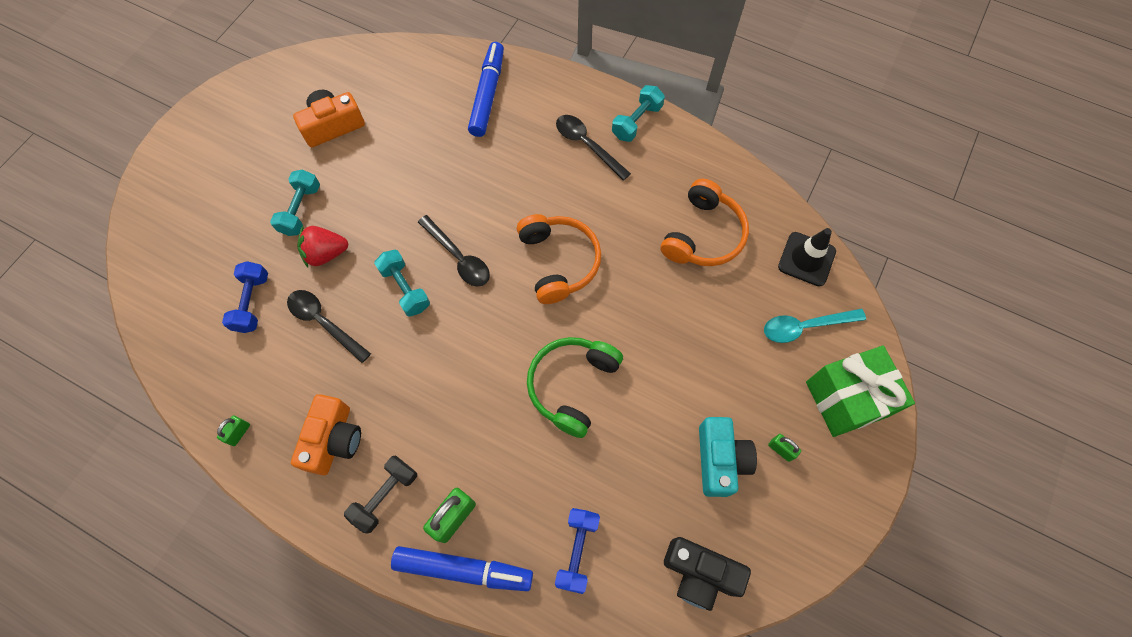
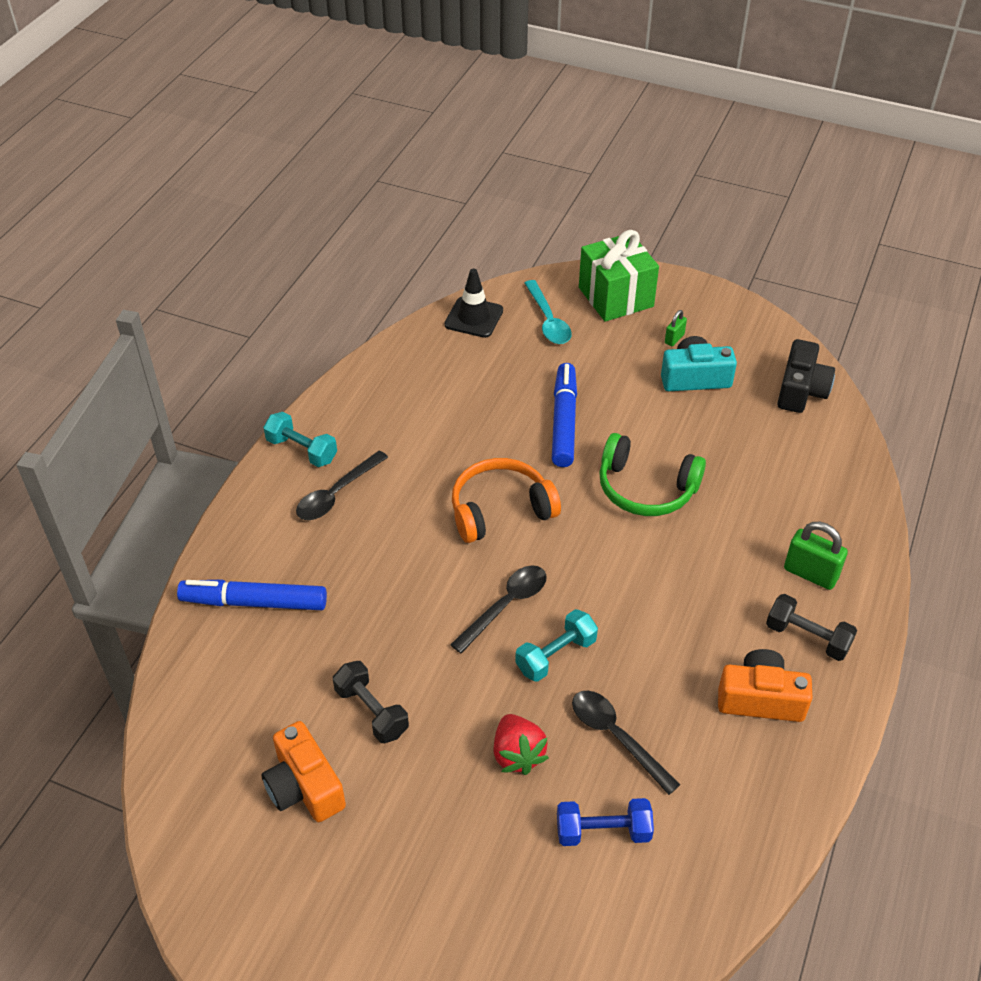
camera: 95 degrees left, 20 degrees down
(239, 433) = (780, 804): green padlock -> none
(301, 210) = (451, 800): turquoise dumbbell -> none
(324, 323) = (616, 737): black spoon -> black spoon turned 105 degrees clockwise
(381, 164) = (371, 711): none -> black dumbbell
(463, 569) = (857, 560): blue marker -> blue marker (563, 421)
(577, 551) = (810, 474): blue dumbbell -> none
(703, 235) = (453, 391): orange headphones -> none

